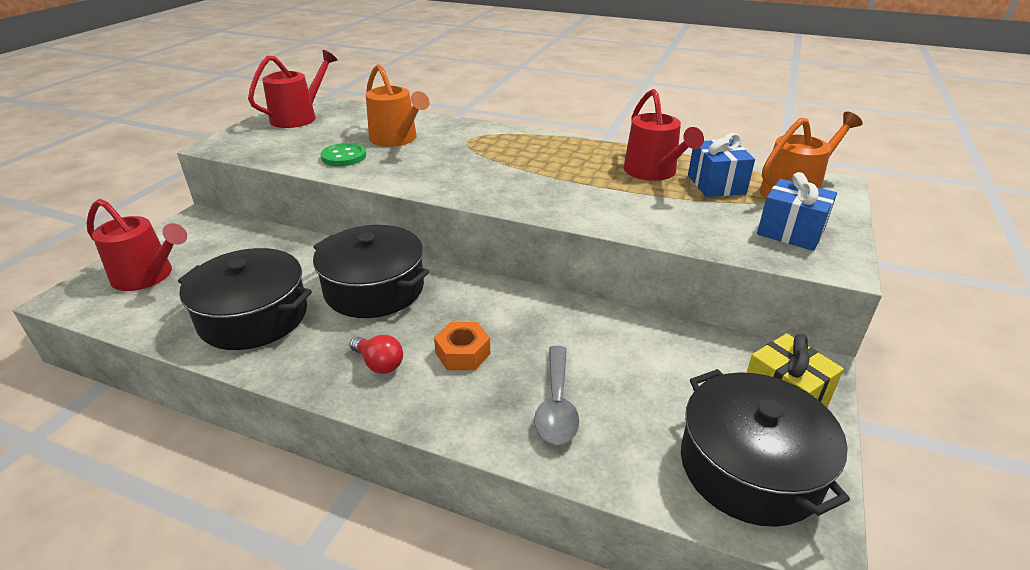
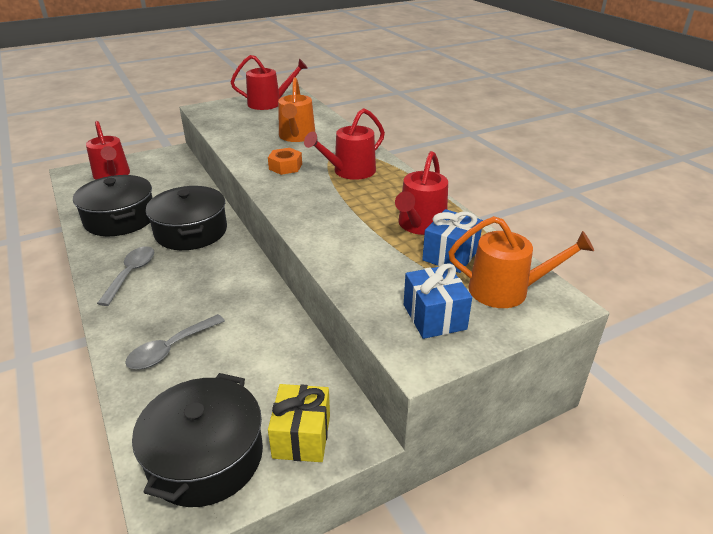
camera: 40 degrees right, 0 degrees up
(344, 156) = (249, 138): green button -> none
(379, 364) = (131, 274): red light bulb -> grey spoon
(463, 353) = (174, 292): orange nut -> orange nut (285, 167)
(513, 152) = (350, 171): none -> red watering can

